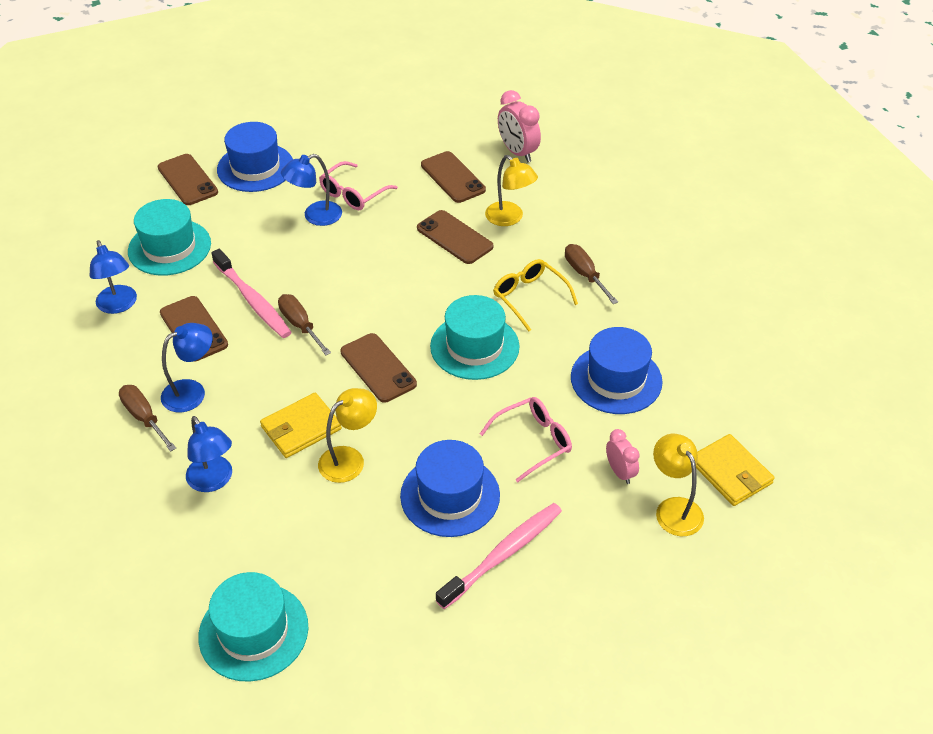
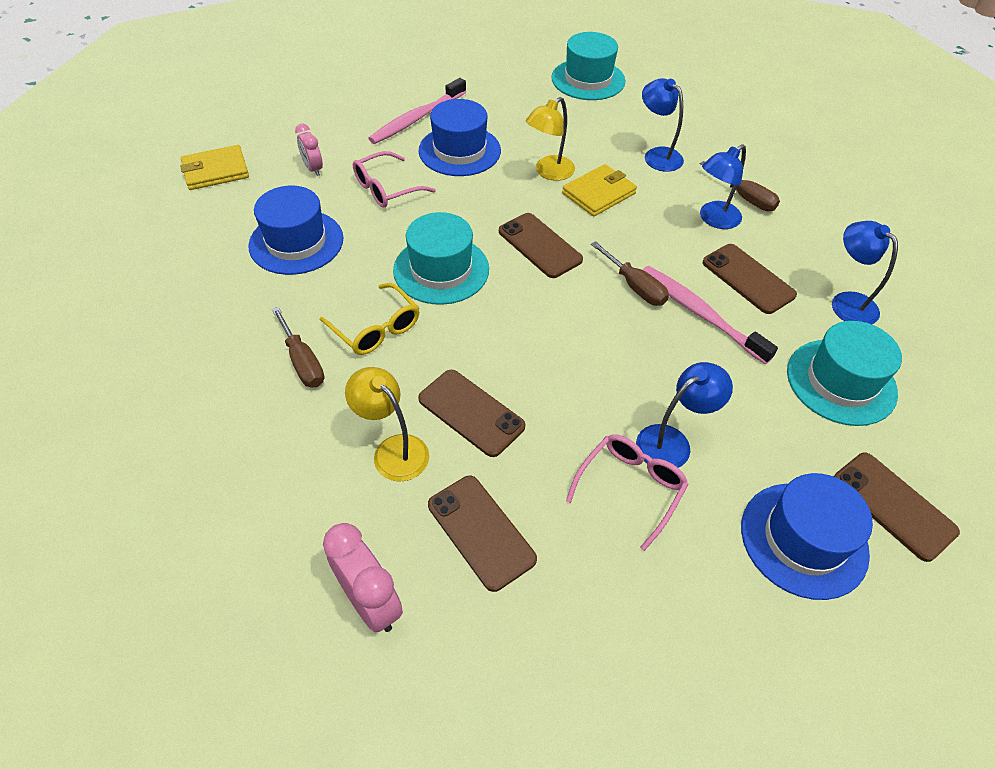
camera: 175 degrees right, 5 degrees up
(674, 508) = (275, 147): yellow lamp -> none
(731, 472) = (215, 171): yellow wallet -> yellow wallet turned 75 degrees counterclockwise

